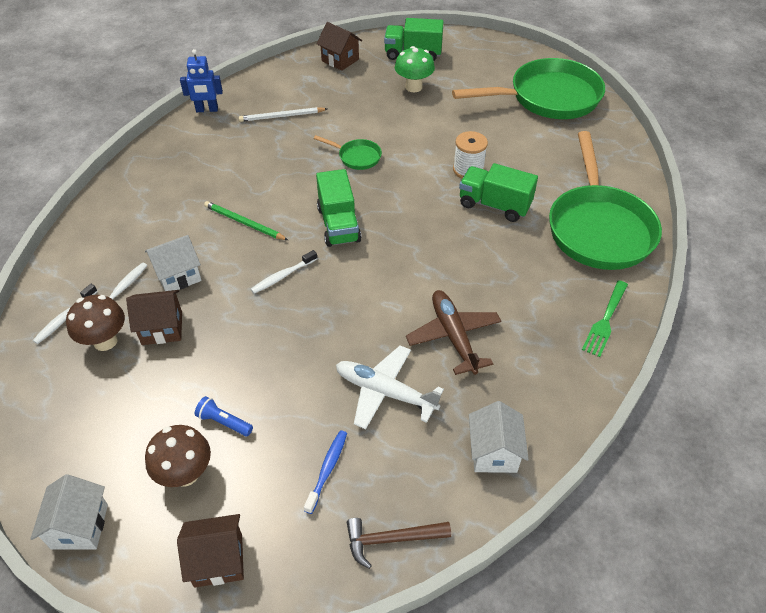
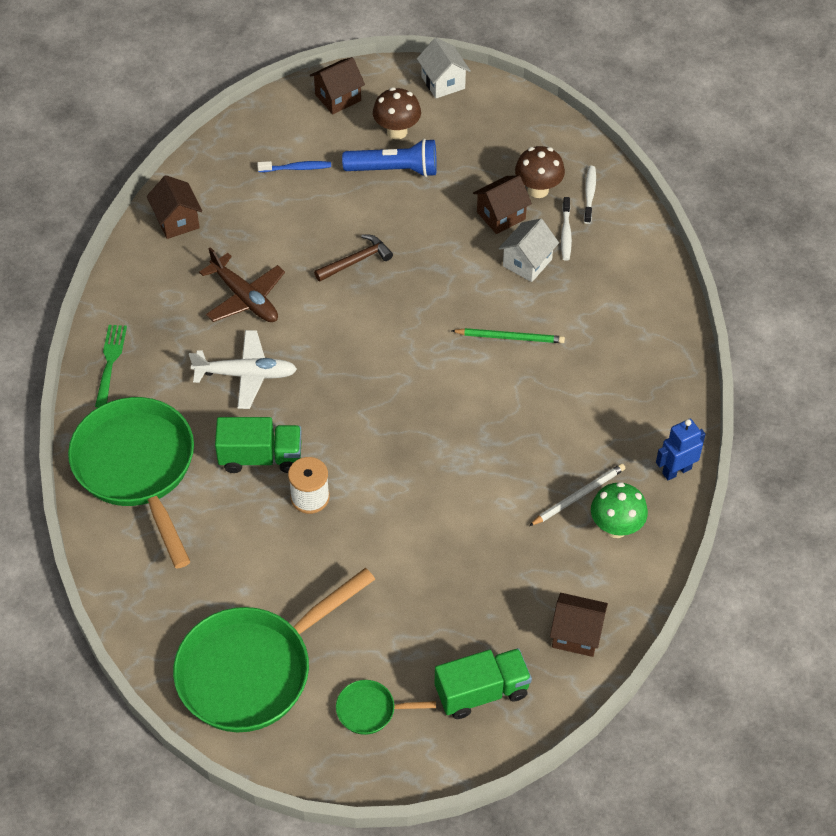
camera: 155 degrees right, 5 degrees up
(224, 422) = (394, 170): blue flashlight -> blue flashlight, size x1.93
(282, 276) = (431, 297): white toothbrush -> none
(327, 469) = (297, 168): blue toothbrush -> blue toothbrush turned 90 degrees counterclockwise
(338, 224) = (413, 371): green truck -> none
(357, 157) = (448, 467): green pan -> green pan (370, 710)
(385, 392) = (281, 233): white plane -> white plane (245, 374)
(391, 539) = (229, 145): brown hammer -> brown hammer (356, 261)
(413, 87) = (444, 618): green mushroom -> green mushroom (616, 527)
(494, 452) = (177, 221): white house -> brown house

